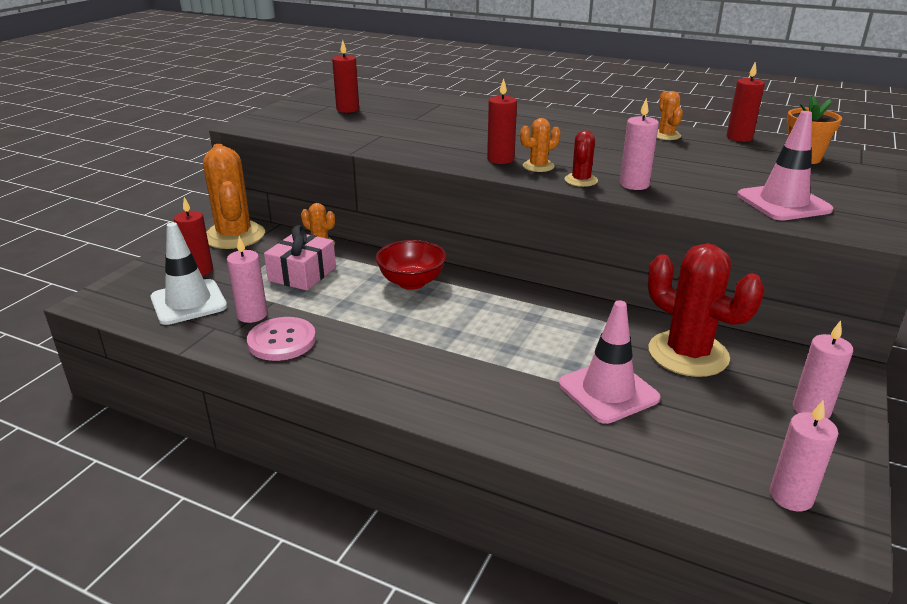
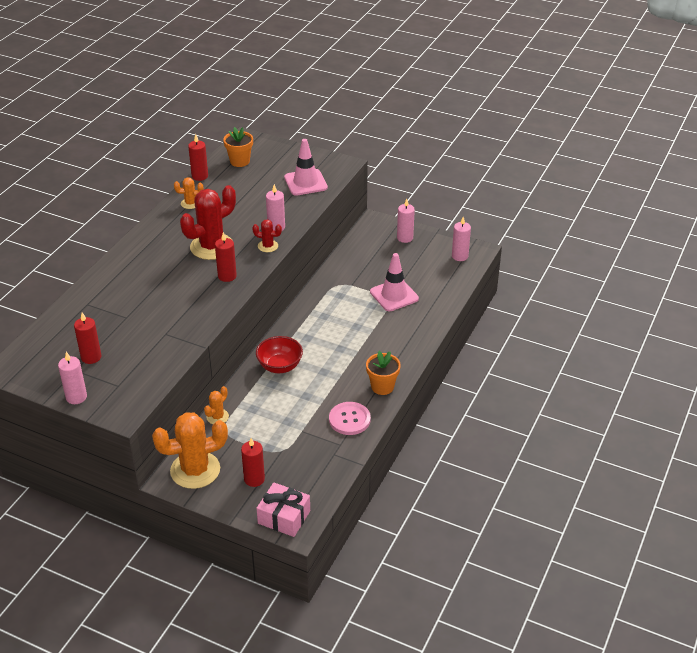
camera: 90 degrees left, 10 degrees up
(188, 302) = (301, 474): white traffic cone -> none
(252, 315) = (319, 438): pink candle -> pink candle (76, 397)
(302, 274) = (264, 421): pink gift -> pink gift (284, 517)
(350, 373) = (382, 387): none -> orange flower pot
(538, 166) = (242, 261): orange cactus -> none
(688, 354) = (361, 265): red cactus -> red cactus (212, 247)

